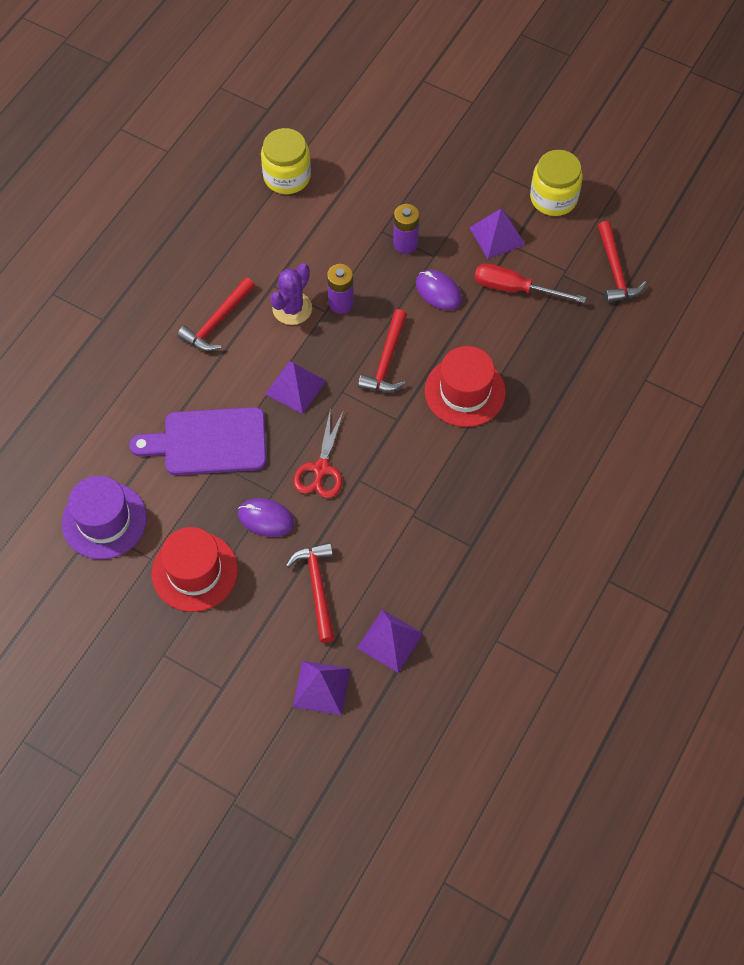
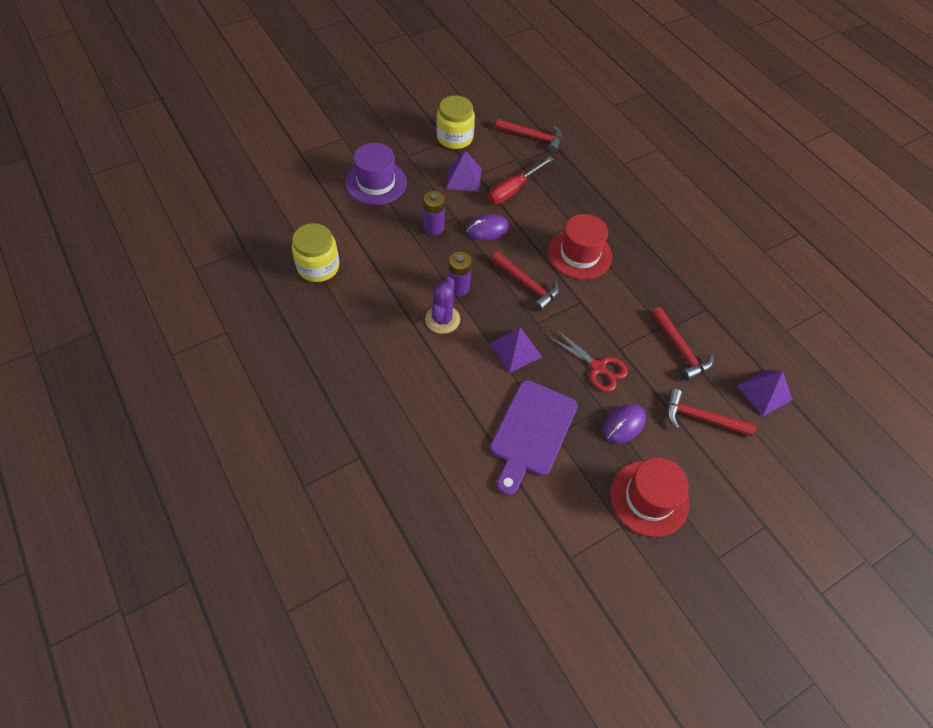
camera: 65 degrees left, 5 degrees down
(104, 520) = (566, 548): purple hat -> purple hat (376, 182)
(217, 322) = (420, 374): red hammer -> red hammer (680, 349)
(292, 308) = (442, 319): purple cactus -> purple cactus turned 45 degrees clockwise
(321, 687) = (788, 455): purple pyramid -> none

